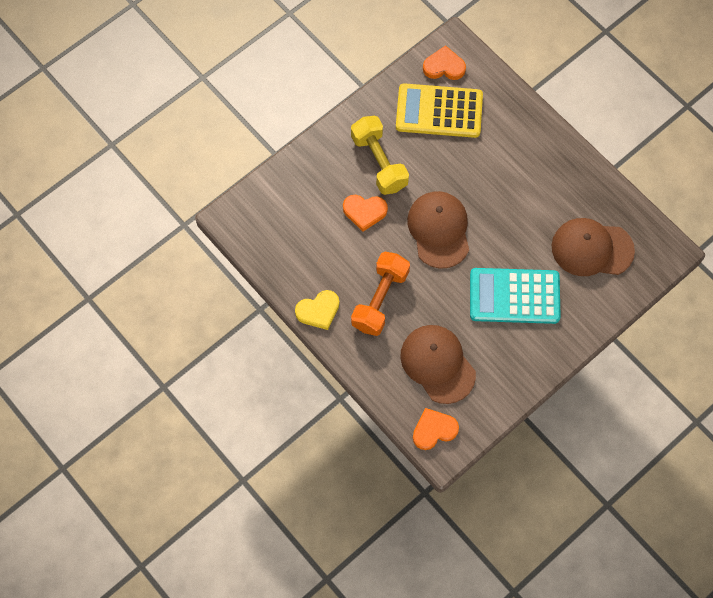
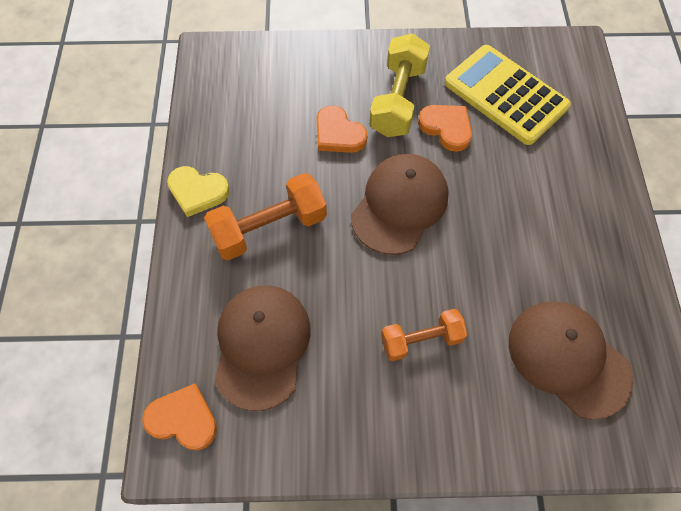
camera: 40 degrees right, 5 degrees down
(444, 66) = (548, 60): orange heart -> orange heart (446, 128)
(514, 296) = (421, 340): turquoise calculator -> orange dumbbell

